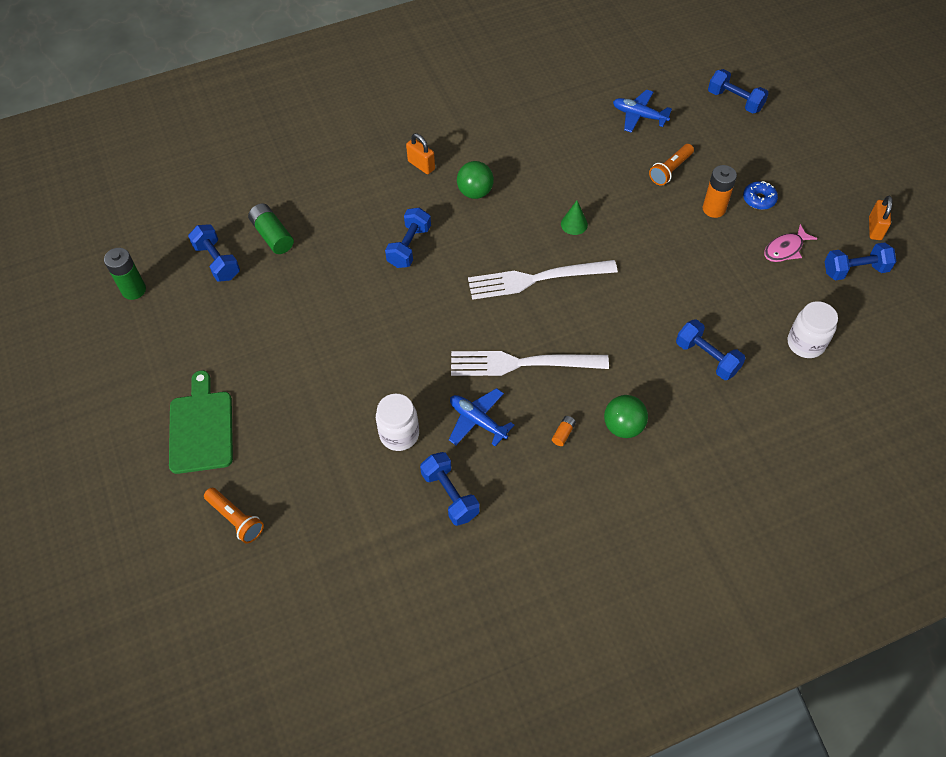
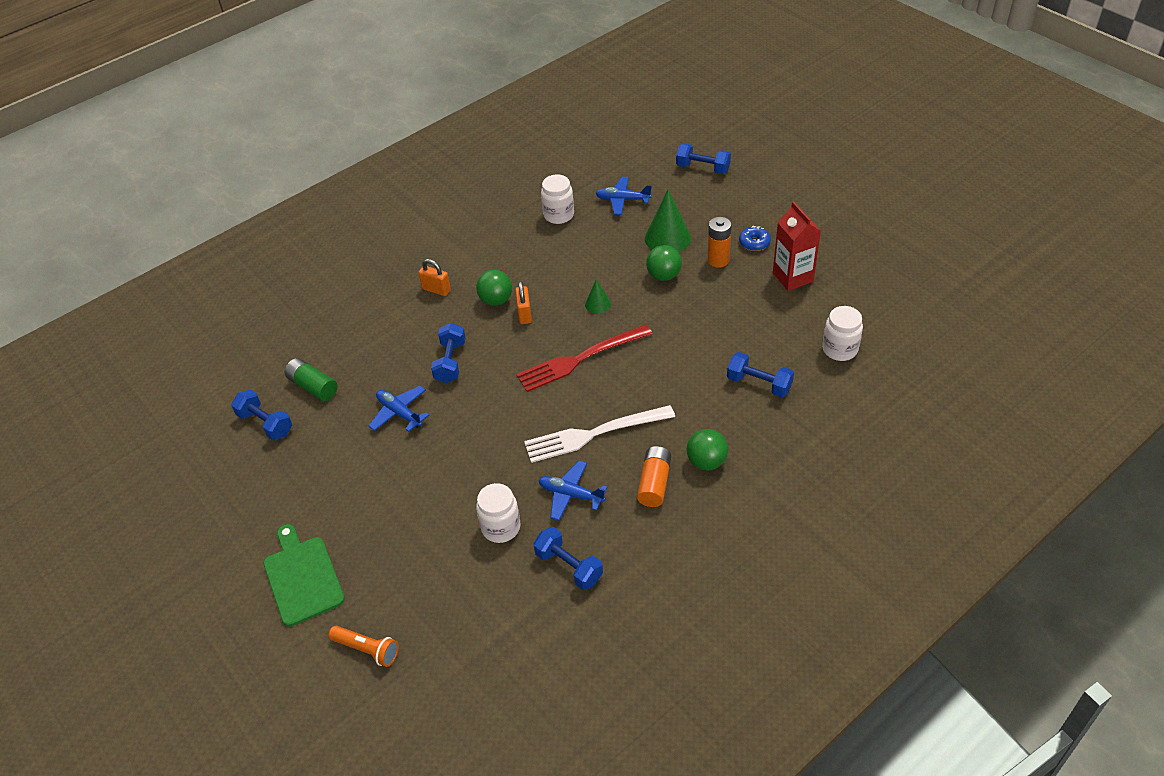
camera: 15 degrees left, 10 degrees down
(134, 290) = (188, 471): green battery -> none
(343, 286) = (399, 413): none -> blue plane
(535, 279) = (579, 359): white fork -> red fork
(563, 433) = (654, 483): orange battery -> orange battery, size x2.03
(568, 115) = (558, 215): none -> white jar
(651, 211) = (663, 276): none -> green ball
(670, 170) = (667, 238): orange flashlight -> green cone
(785, 249) = (792, 277): pink fish -> red carton
(855, 270) = (858, 279): blue dumbbell -> none
(875, 229) = (862, 241): orange padlock -> orange padlock (524, 314)

